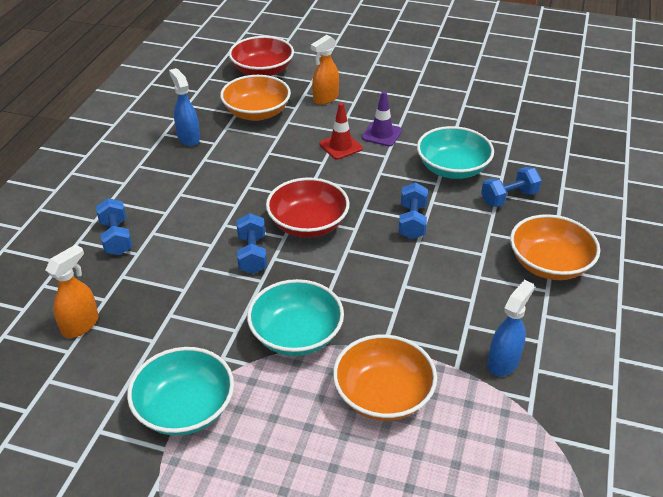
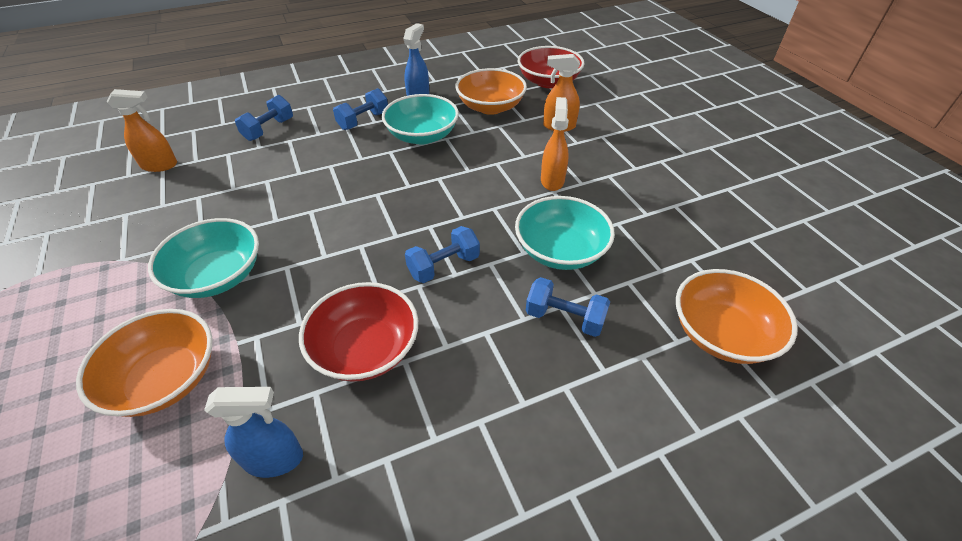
camera: 50 degrees right, 5 degrees up
(185, 408) = (89, 261): turquoise bowl -> turquoise bowl (422, 136)
(252, 254) = (305, 198): blue dumbbell -> blue dumbbell (363, 121)
(308, 224) = (374, 206): red bowl -> red bowl (365, 349)
(340, 146) = (503, 168): red traffic cone -> none
(381, 134) = (552, 180): purple traffic cone -> orange spray bottle
(549, 264) = (484, 416): orange bowl -> orange bowl (721, 333)

